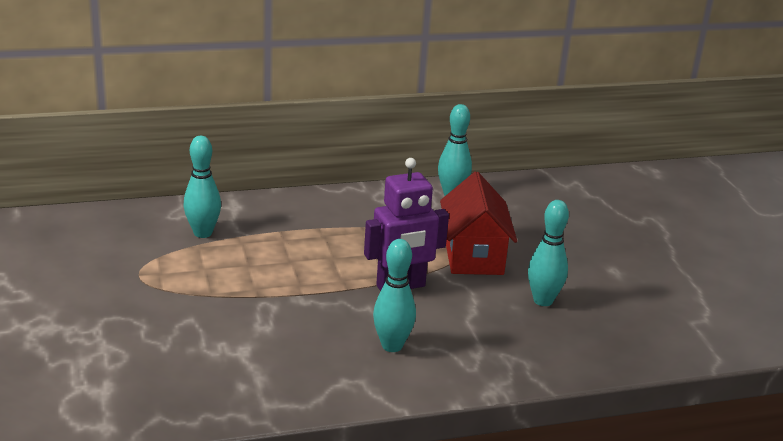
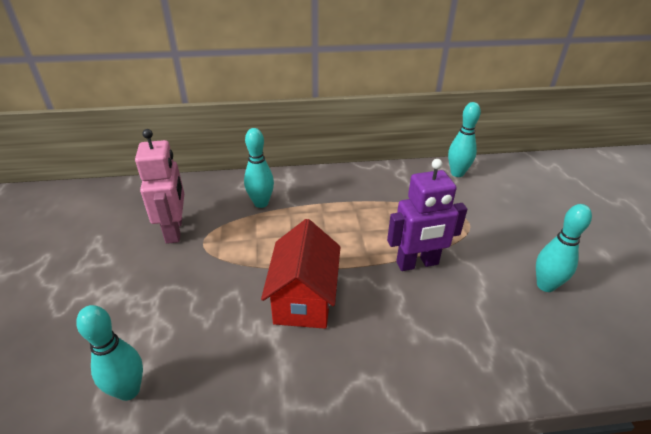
camera: 10 degrees right, 10 degrees up
(99, 264) = (174, 230): none -> pink robot
(392, 346) = (409, 334): turquoise bowling pin -> turquoise bowling pin (129, 390)
(473, 256) = (478, 233): red house -> red house (304, 299)

